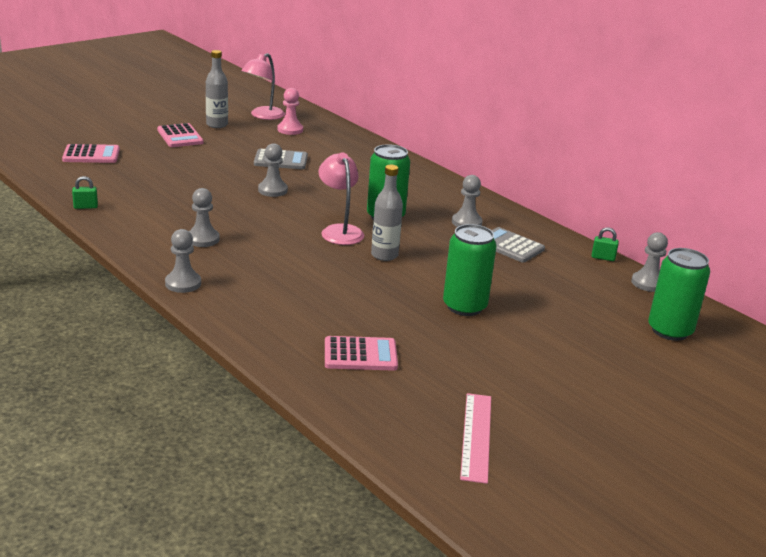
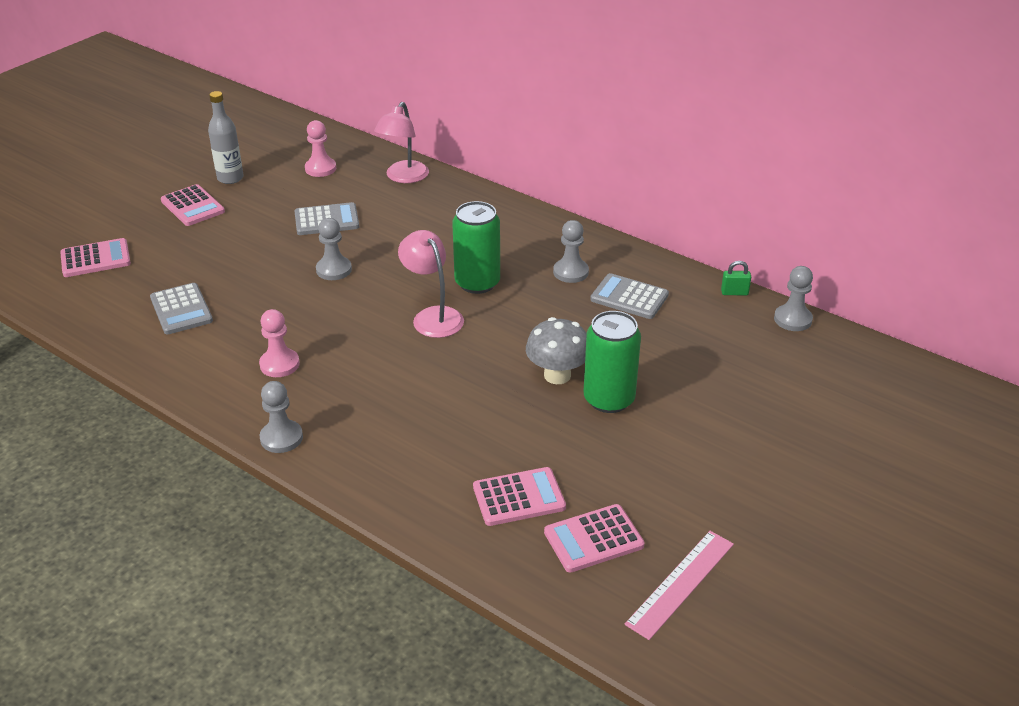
camera: 10 degrees left, 10 degrees up
(85, 207) = (121, 344): green padlock -> none
(142, 194) = (181, 309): none -> grey calculator
(203, 239) = (279, 364): grey pawn -> pink pawn
(263, 116) = (280, 152): pink lamp -> pink lamp (403, 177)
(384, 255) = (496, 342): grey bottle -> none
(412, 393) = (593, 539): none -> pink calculator
(427, 284) = (557, 375): none -> grey mushroom
(476, 436) = (680, 583): pink ruler -> pink ruler turned 45 degrees clockwise
(670, 330) = (835, 383): green can -> none

